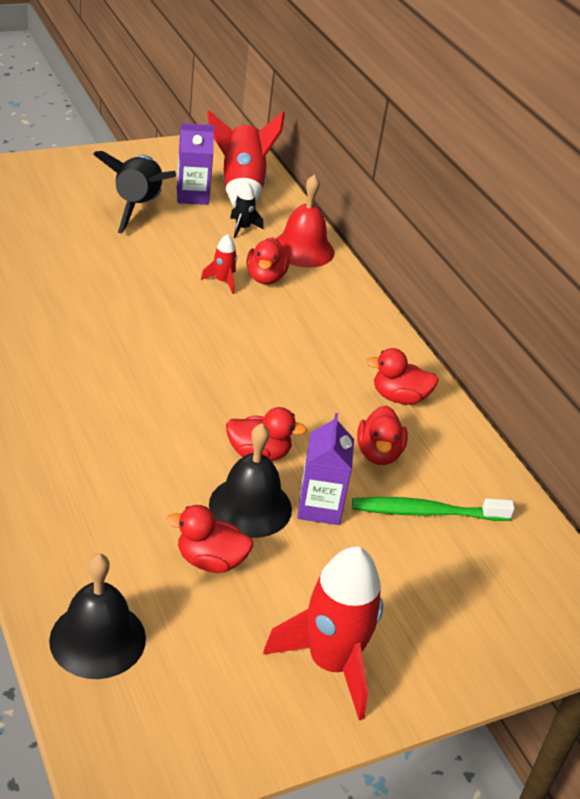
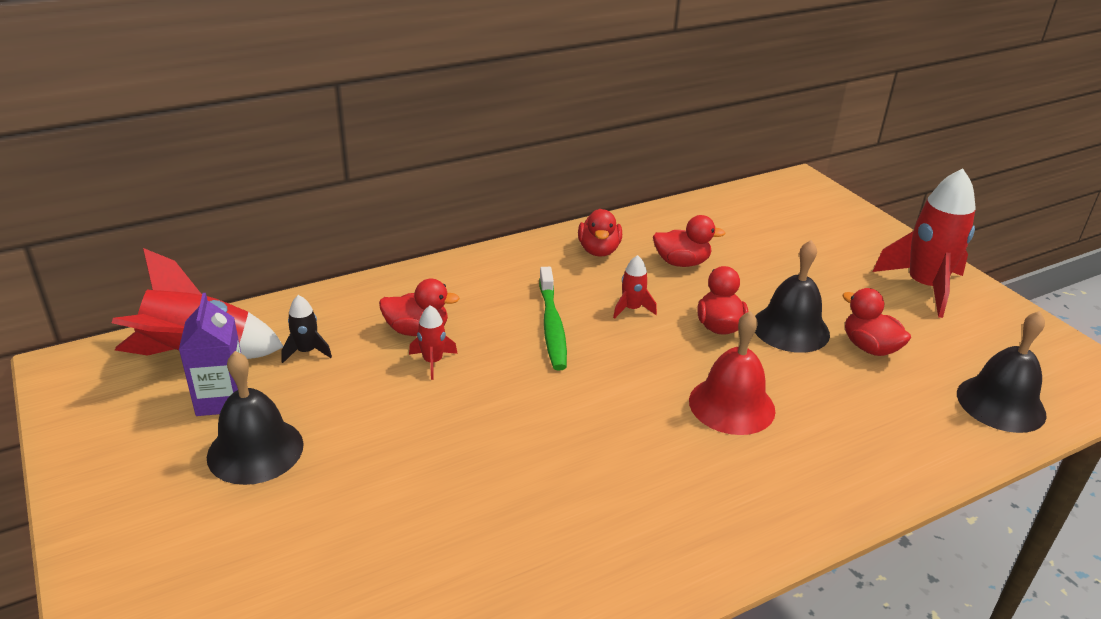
camera: 90 degrees left, 5 degrees down
(138, 207) = (255, 450): black rocket -> black bell
(210, 561) = (869, 347): red duck -> red duck turned 135 degrees clockwise
(291, 400) = (632, 309): none -> red rocket
(303, 249) = (351, 305): red bell -> red bell (731, 405)
(319, 507) = (767, 292): purple carton -> none
(426, 512) = (739, 242): green toothbrush -> green toothbrush (552, 326)

